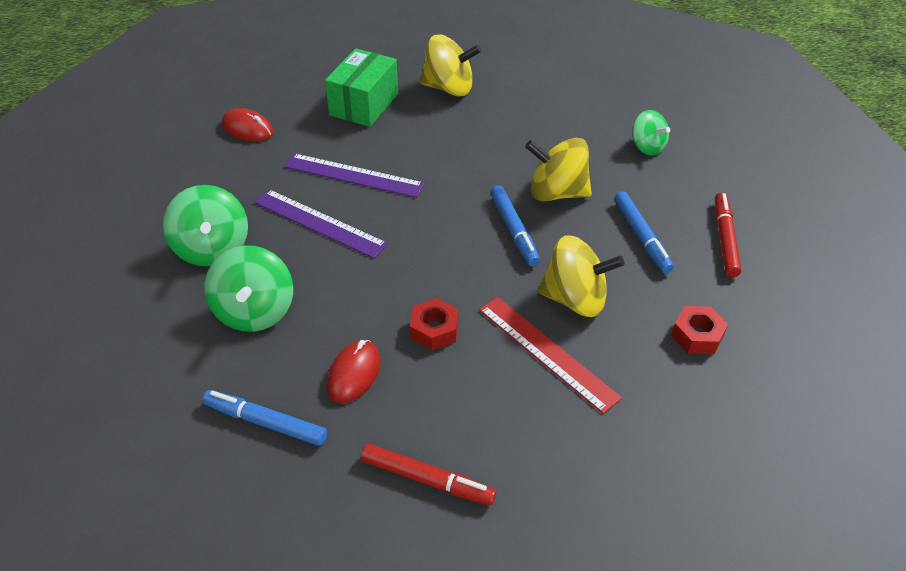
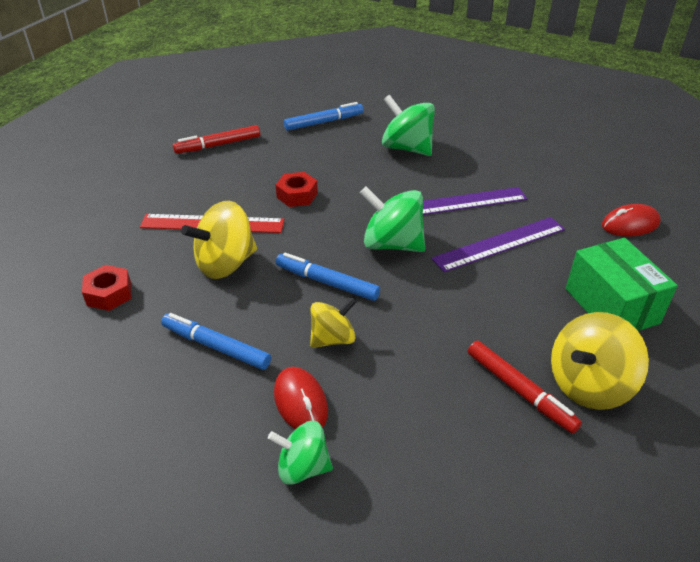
camera: 135 degrees right, 5 degrees down
(212, 249) = (486, 156): green spinning top -> green spinning top (392, 244)
(354, 373) = (312, 156): red mouse -> red mouse (300, 402)
(557, 193) = (333, 338): yellow spinning top -> yellow spinning top, size x0.64
(724, 239) = (132, 398): red marker -> red marker (520, 391)

